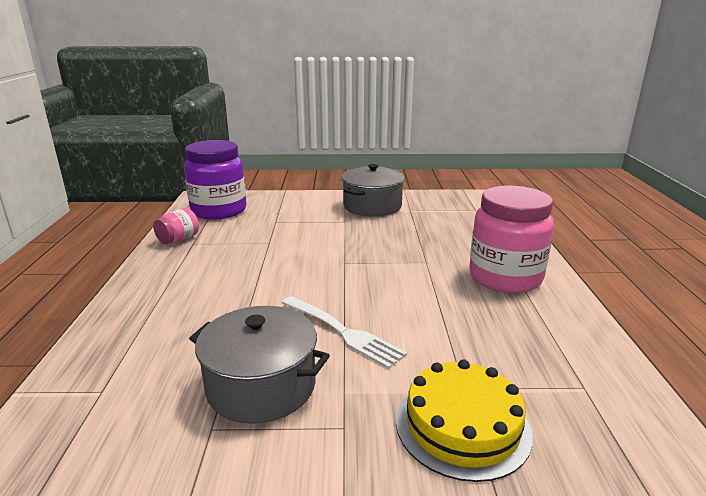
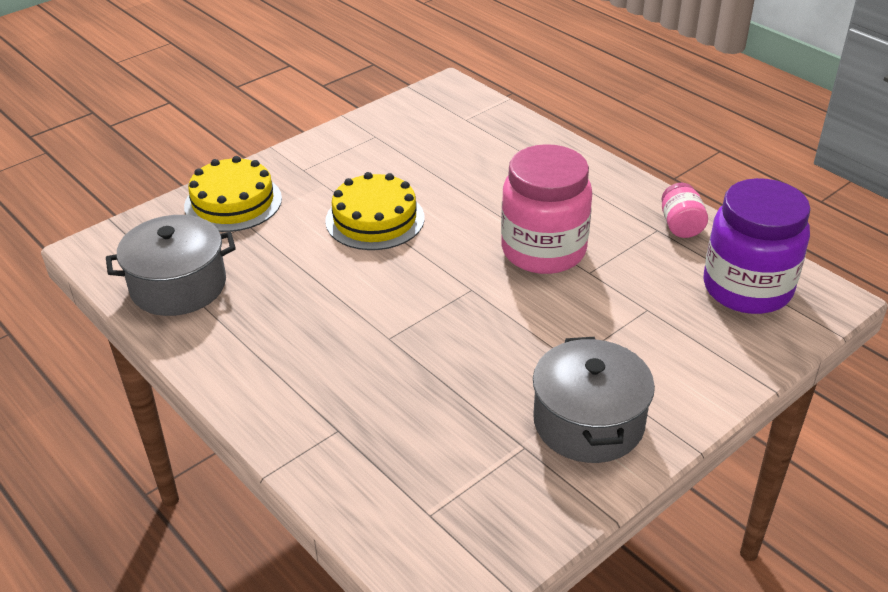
camera: 140 degrees right, 15 degrees up
(261, 386) = (380, 163): grey pot -> grey pot (178, 286)
(343, 332) = (375, 219): white fork -> yellow cake
(505, 277) = (283, 359): pink jar -> pink jar (543, 251)

